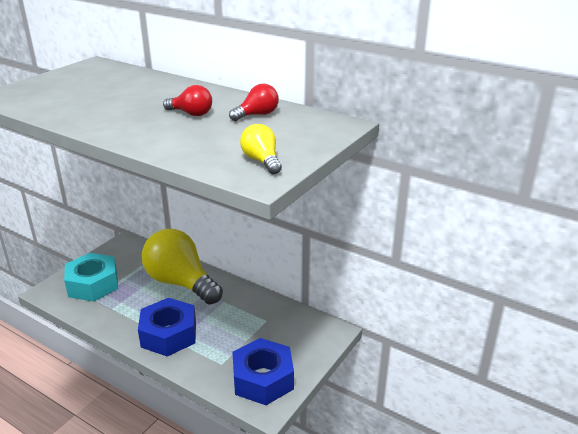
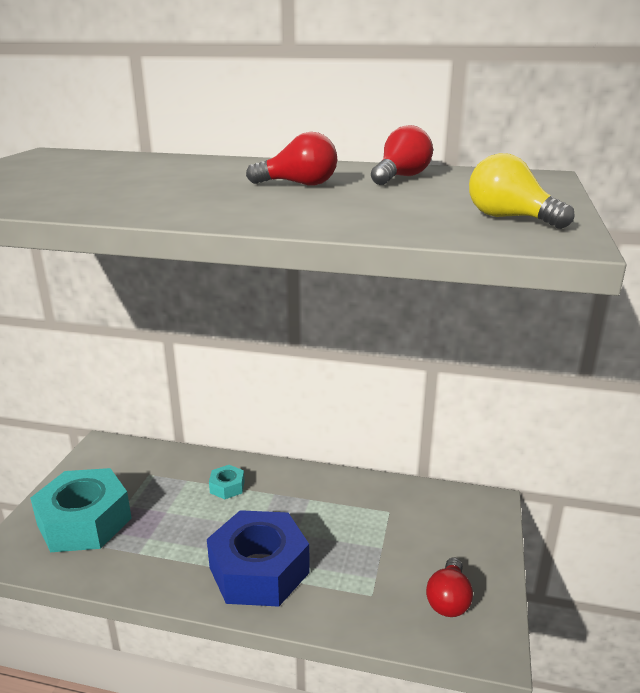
camera: 20 degrees left, 5 degrees down
(181, 283) = (227, 487): yellow light bulb -> turquoise nut
(263, 379) = (448, 600): blue nut -> red light bulb

